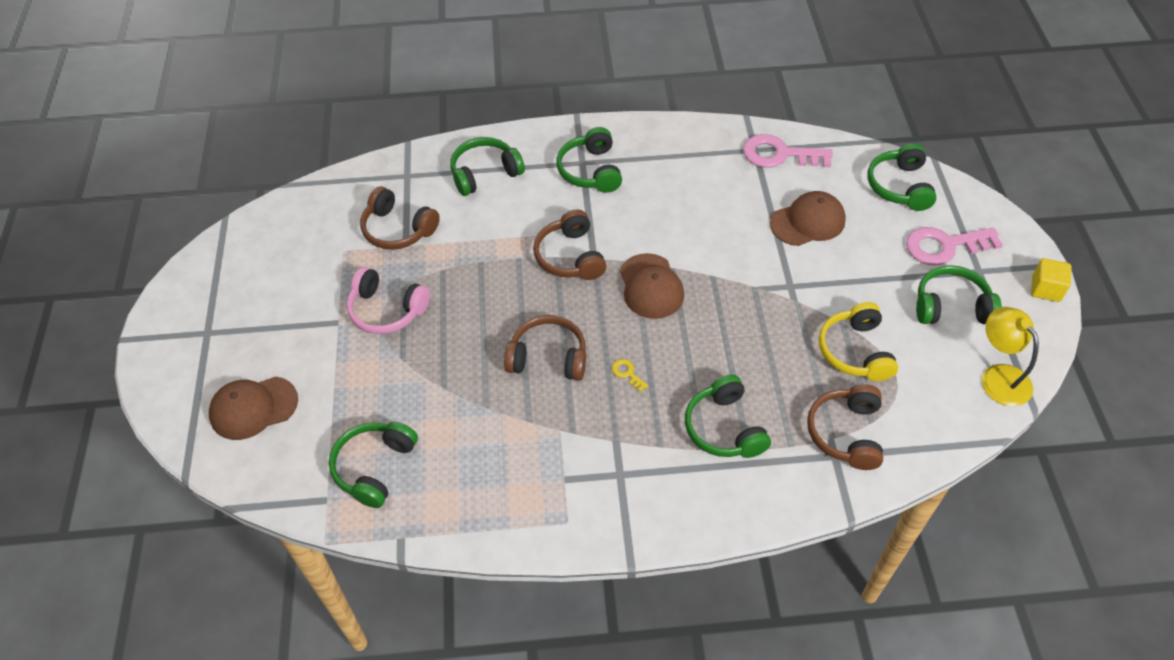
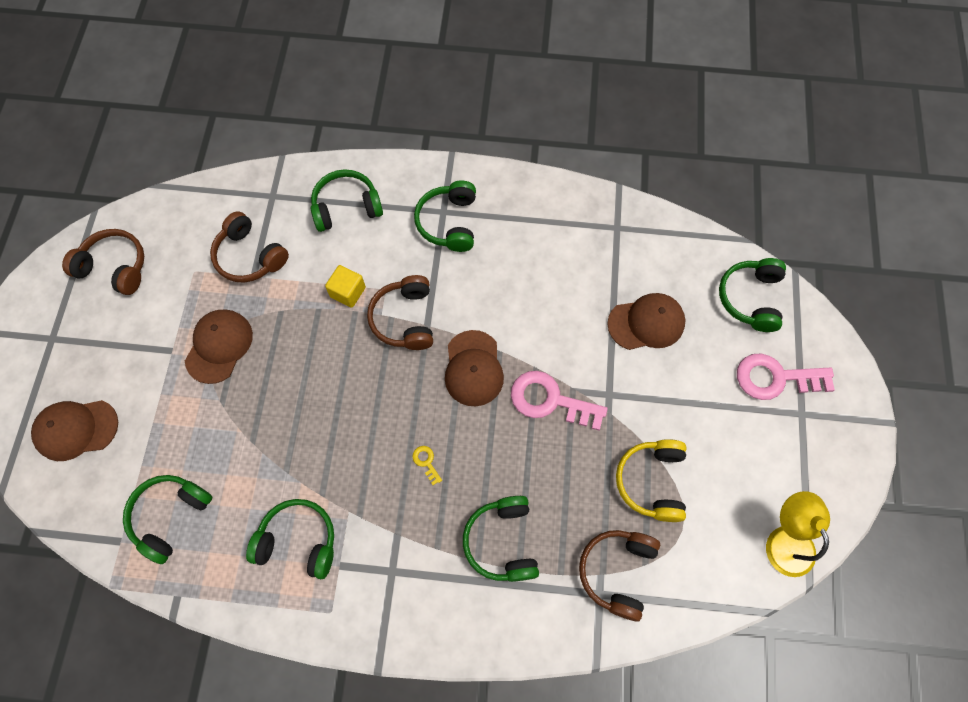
camera: 10 degrees right, 15 degrees up
(386, 310) = (219, 346): pink headphones -> brown cap
(548, 357) = (356, 429): brown headphones -> brown headphones (115, 267)
(779, 154) = (640, 238): pink key -> pink key (550, 400)
(951, 306) = (761, 449): green headphones -> green headphones (298, 541)
(1045, 289) = (863, 448): yellow cube -> yellow cube (348, 292)

